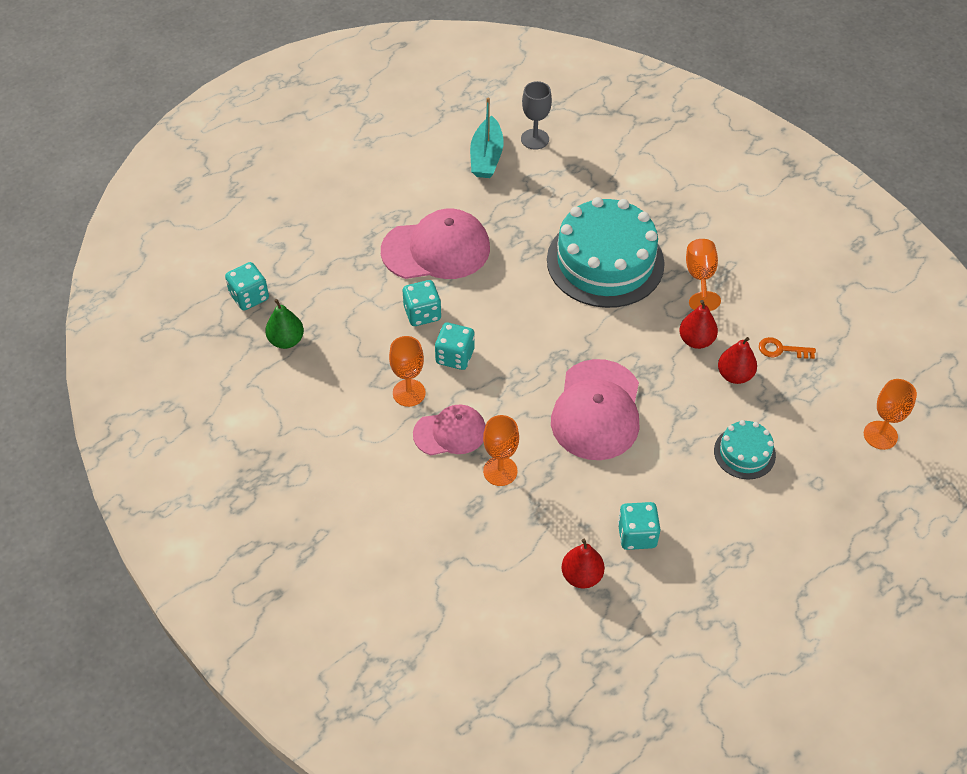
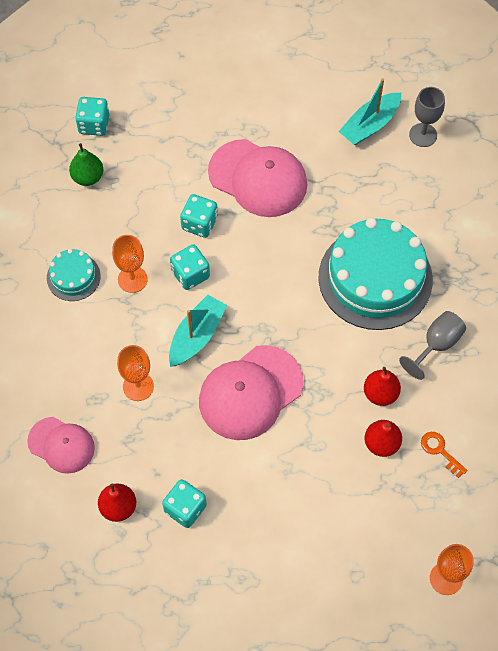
camera: 40 degrees right, 10 degrees up
(450, 432) = (132, 331): pink cap -> pink cap (61, 445)
(509, 398) = (197, 336): none -> turquoise boat
(700, 277) = (436, 345): orange goblet -> grey goblet
(744, 453) = (326, 509): turquoise cake -> turquoise cake (73, 277)

